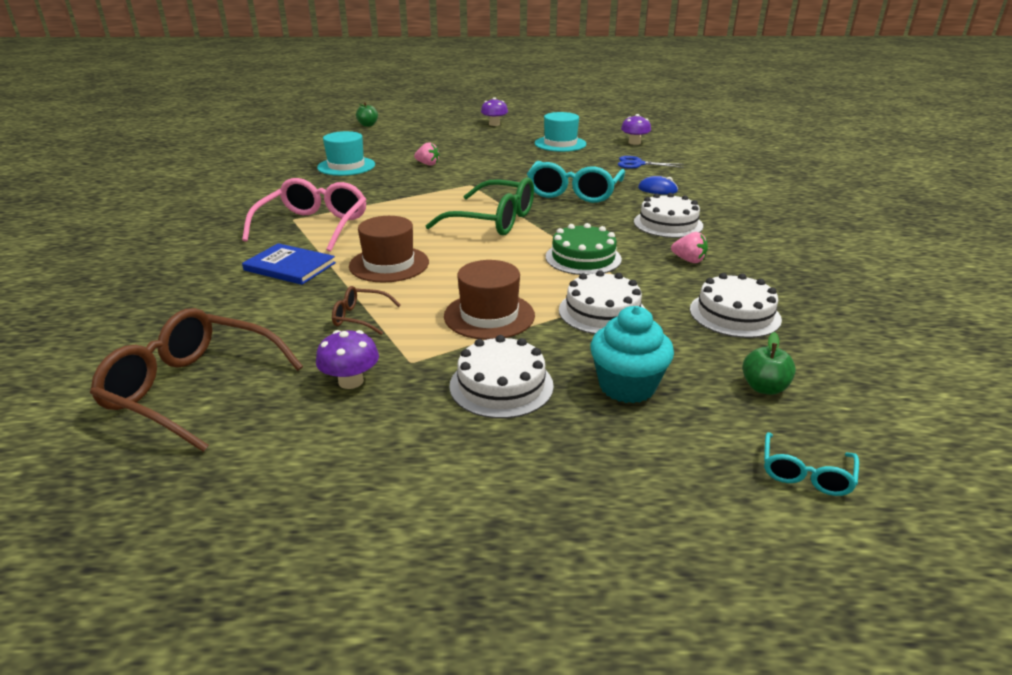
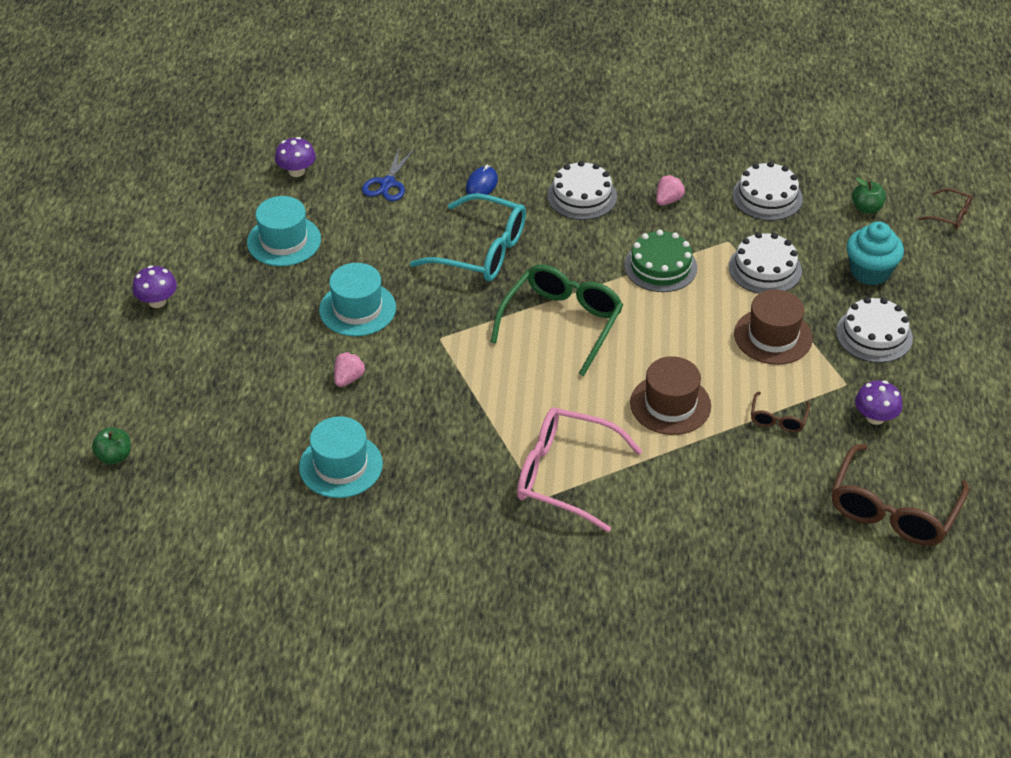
camera: 85 degrees left, 15 degrees up
(290, 266) = (674, 482): blue book -> none
(497, 163) = (357, 309): none -> turquoise hat
(805, 474) = (950, 215): turquoise glasses -> brown glasses

